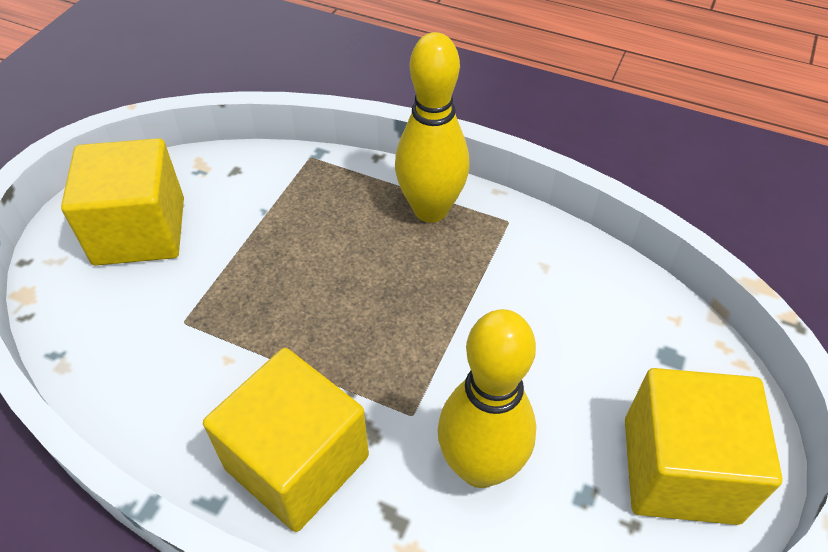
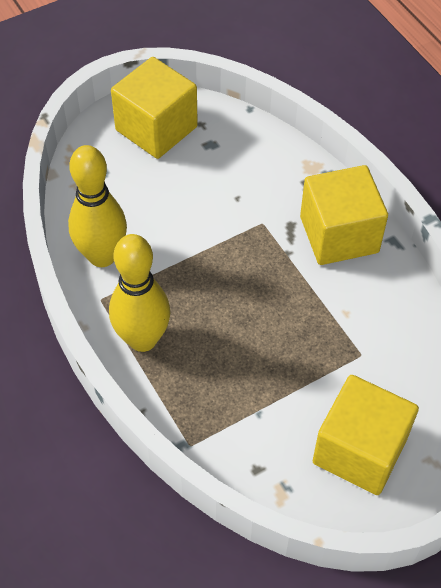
camera: 145 degrees left, 5 degrees up
(480, 467) = (248, 181): yellow bowling pin -> yellow bowling pin (102, 256)

